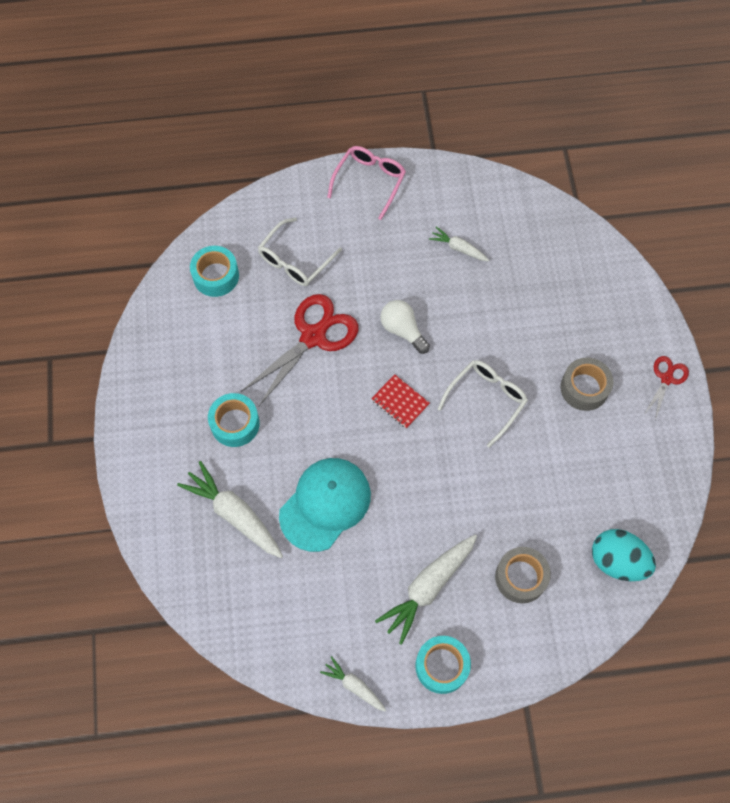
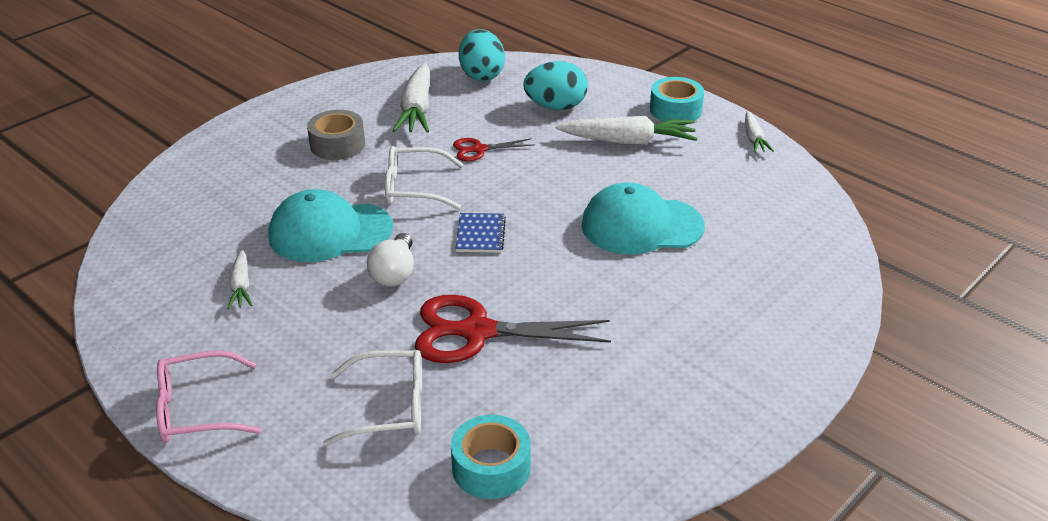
camera: 130 degrees left, 30 degrees down
(234, 514) = (732, 273): white carrot -> white carrot (417, 109)
(235, 424) = (649, 329): turquoise tape -> none
(400, 402) = (480, 235): red notebook -> blue notebook
(476, 322) = (330, 232): none -> turquoise cap
(520, 577) = (555, 107): grey tape -> turquoise egg
(666, 378) = (279, 111): red scissors -> red scissors (479, 149)

